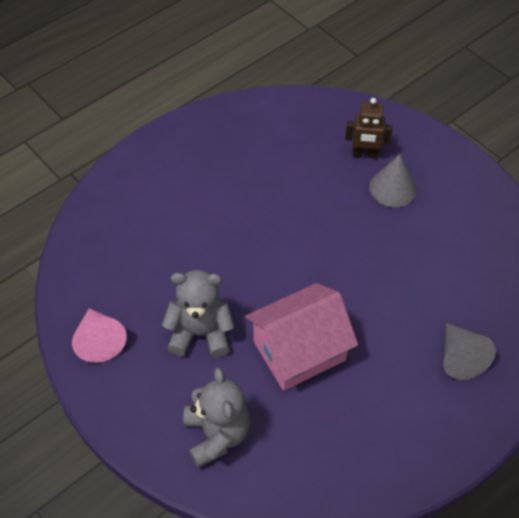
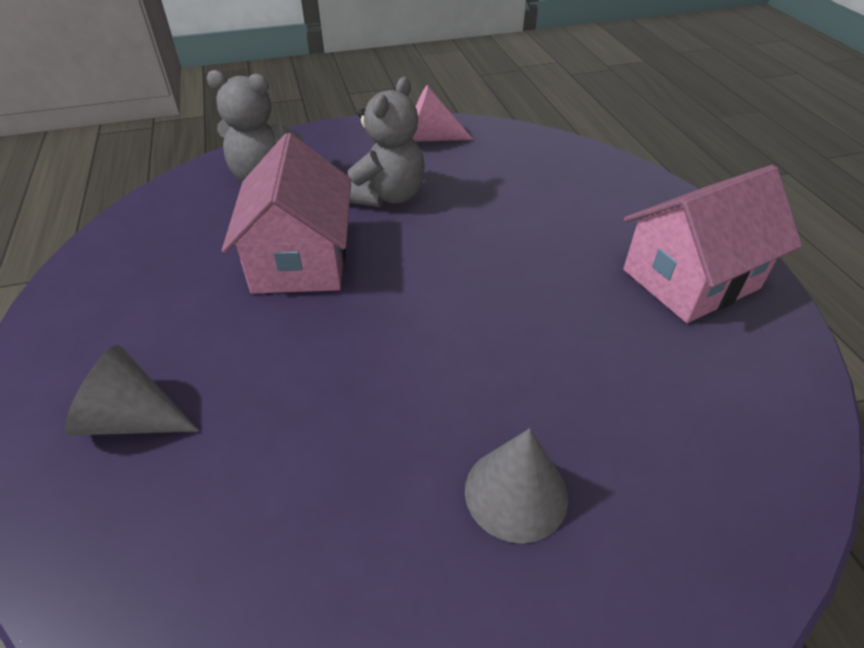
camera: 115 degrees right, 10 degrees down
(208, 149) = (690, 279): none -> pink house
(365, 154) = (624, 485): brown robot -> none

